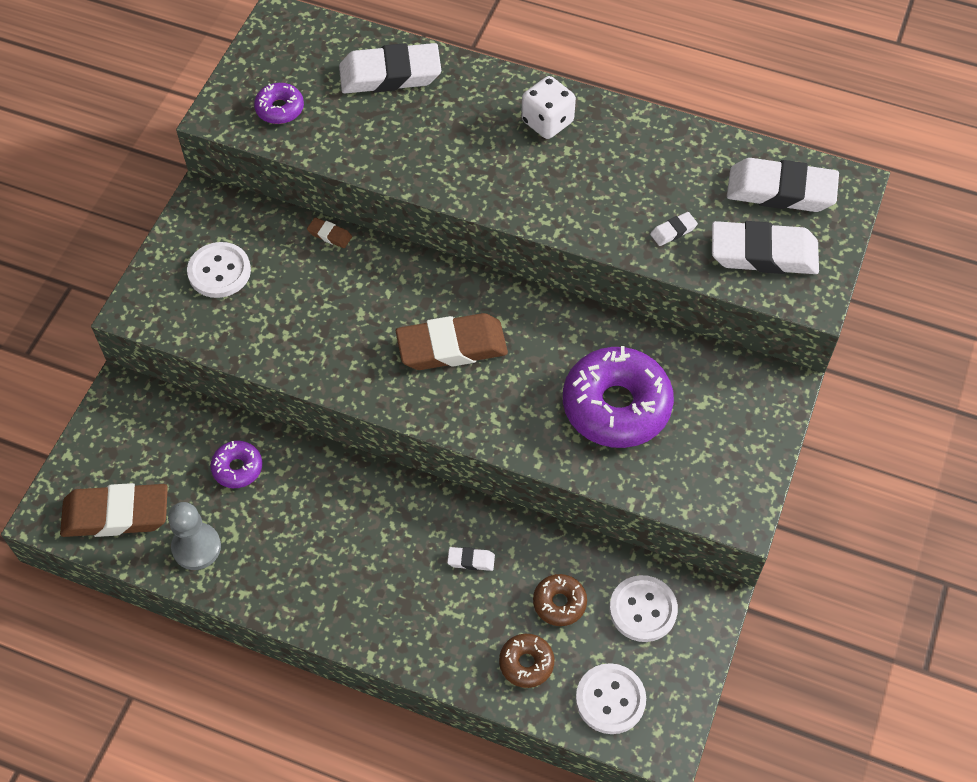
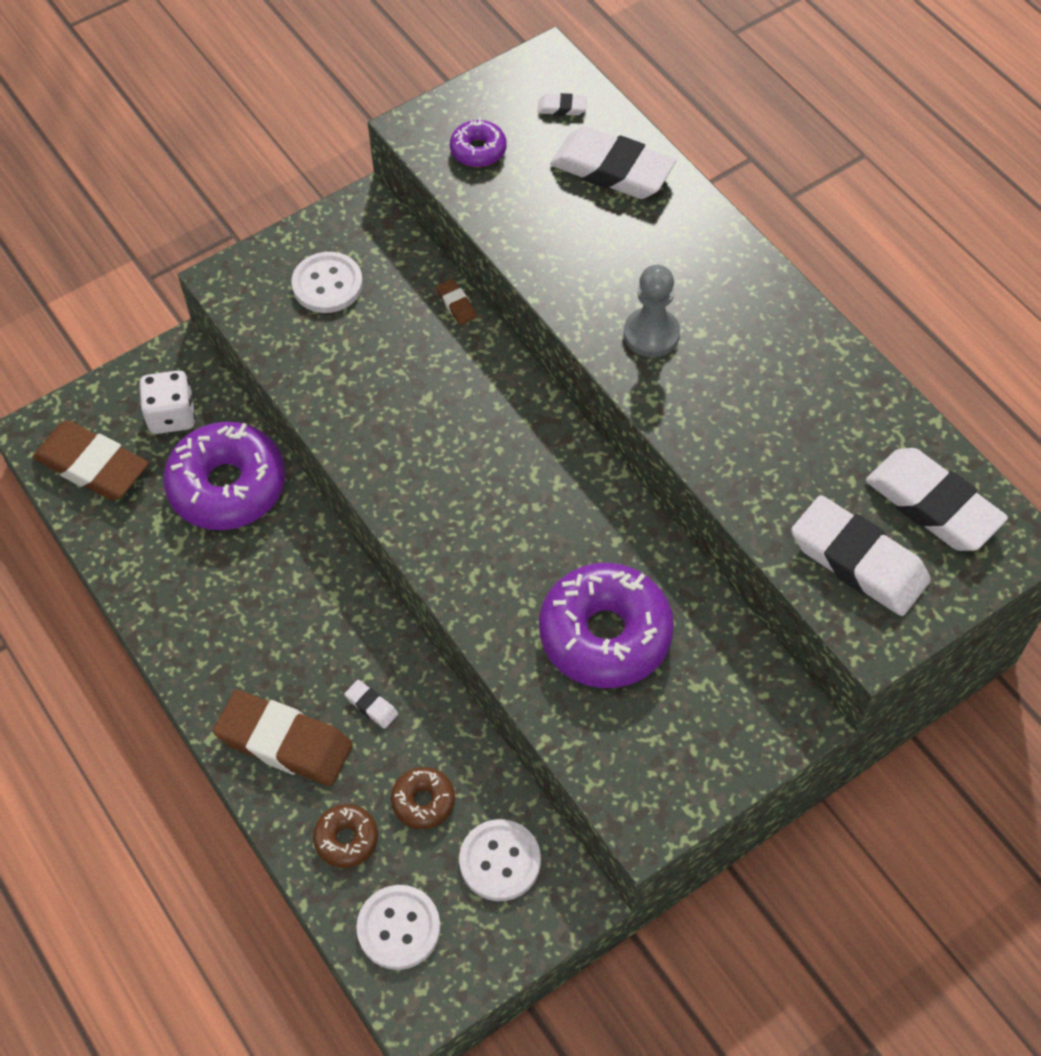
camera: 35 degrees right, 0 degrees up
(196, 547) = (137, 538): grey pawn -> grey pawn (651, 334)
(237, 468) = (227, 486): purple donut -> purple donut, size x2.08
(452, 347) = (488, 480): brown eraser -> brown eraser (284, 742)
(547, 122) = (735, 299): white dice -> white dice (172, 416)
(673, 231) = (778, 483): white eraser -> white eraser (562, 108)

